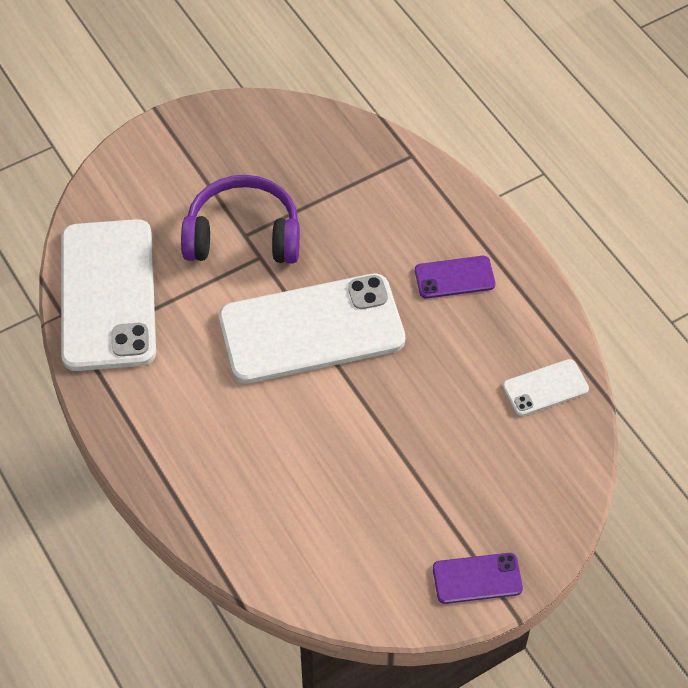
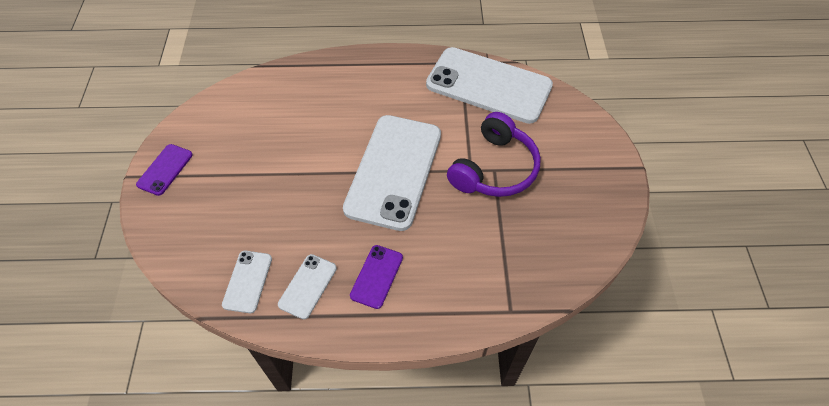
camera: 120 degrees right, 0 degrees up
(509, 331) = (307, 286): none -> white phone

